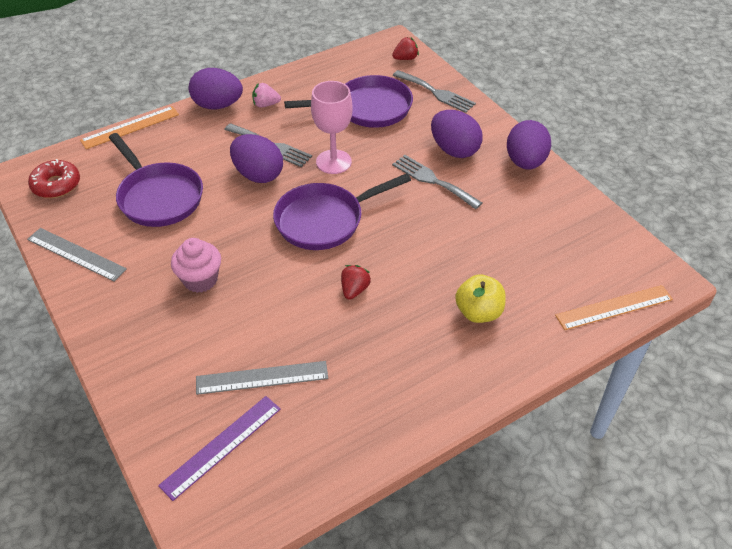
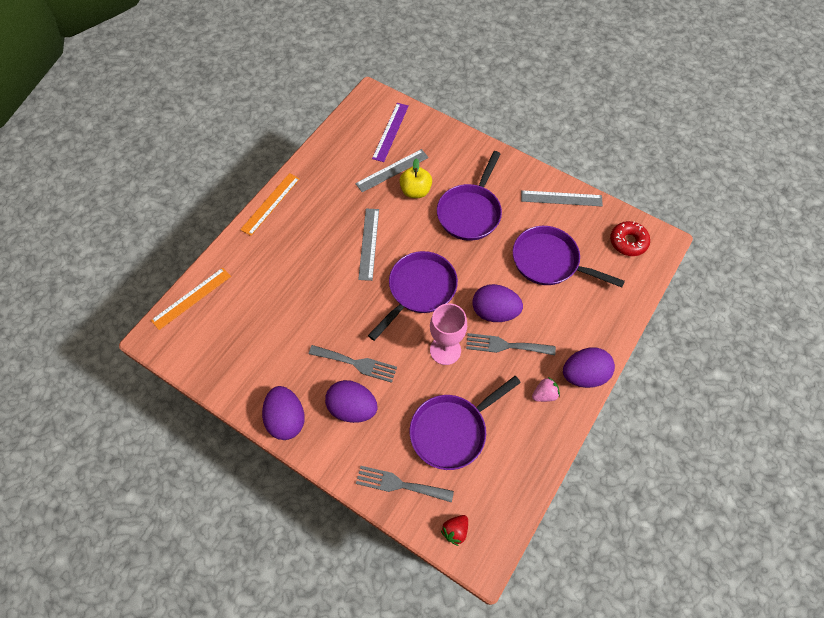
camera: 155 degrees right, 15 degrees up
(130, 127) = (631, 318): orange ruler -> orange ruler (270, 204)
(200, 280) = (470, 212): pink cupcake -> purple pan
(354, 290) = (369, 243): red strawberry -> grey ruler
(478, 312) = (282, 259): yellow apple -> yellow apple (415, 191)

